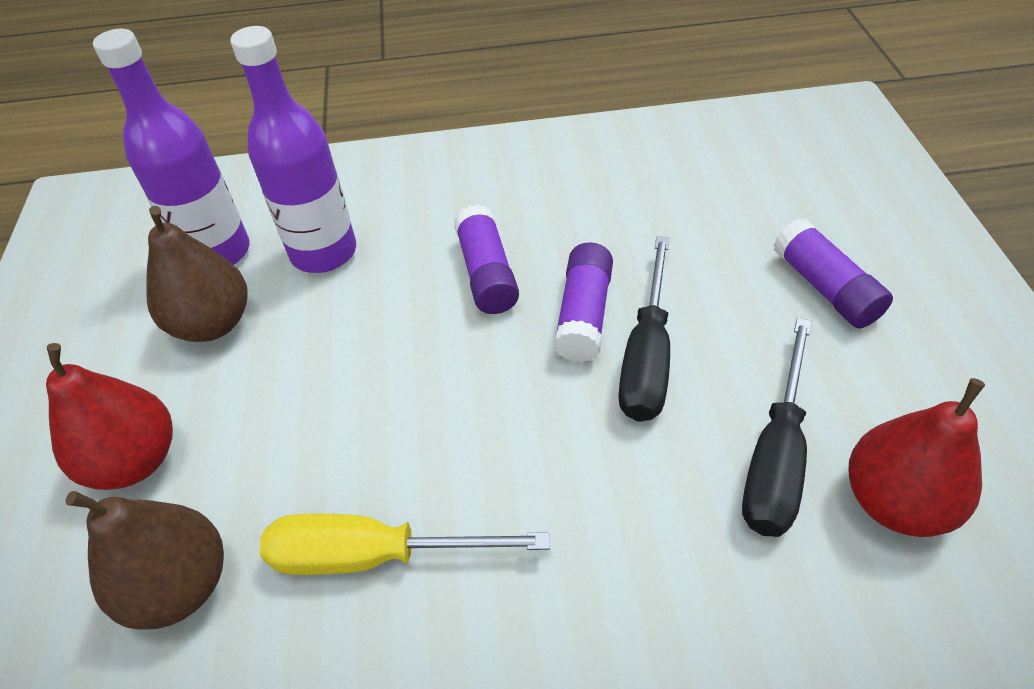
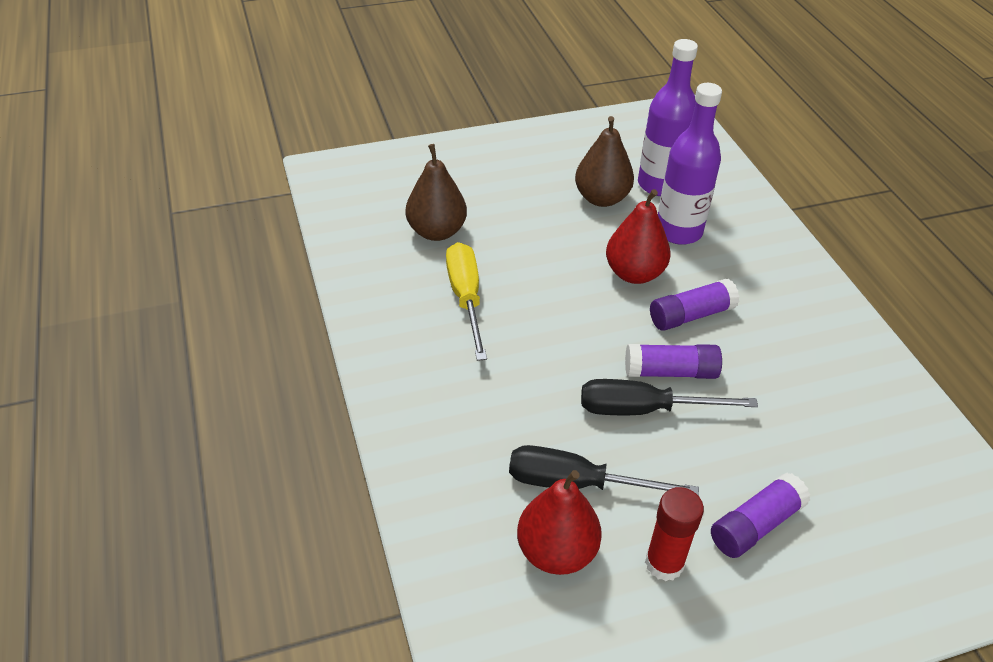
camera: 75 degrees right, 5 degrees down
(135, 461) = (501, 196): red pear -> red pear (634, 273)
(893, 384) = (664, 563): none -> red glue stick

